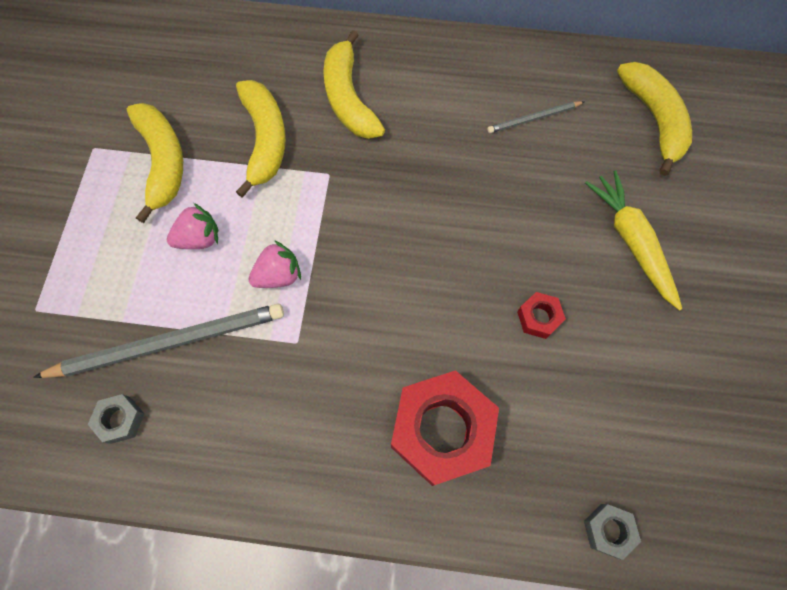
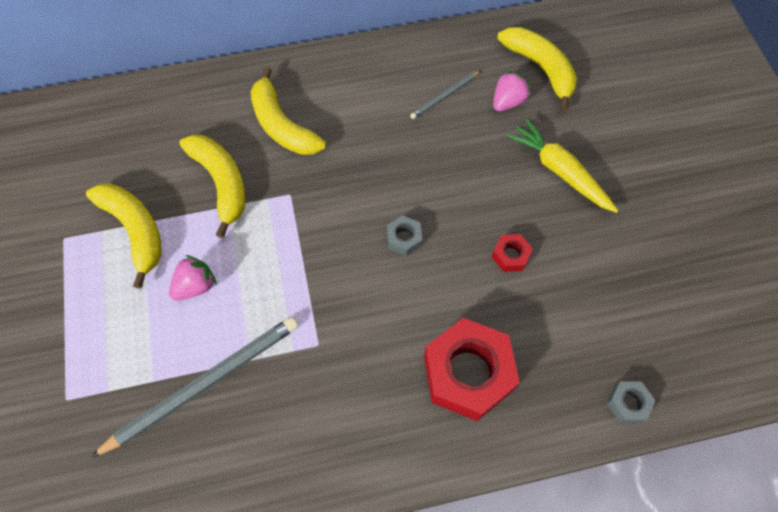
camera: 20 degrees left, 5 degrees down
(120, 420) = (186, 466): grey nut -> grey nut (404, 238)
(279, 275) = (280, 294): pink strawberry -> pink strawberry (507, 102)

